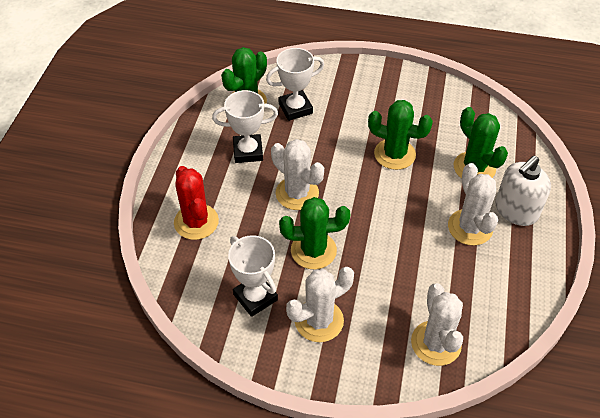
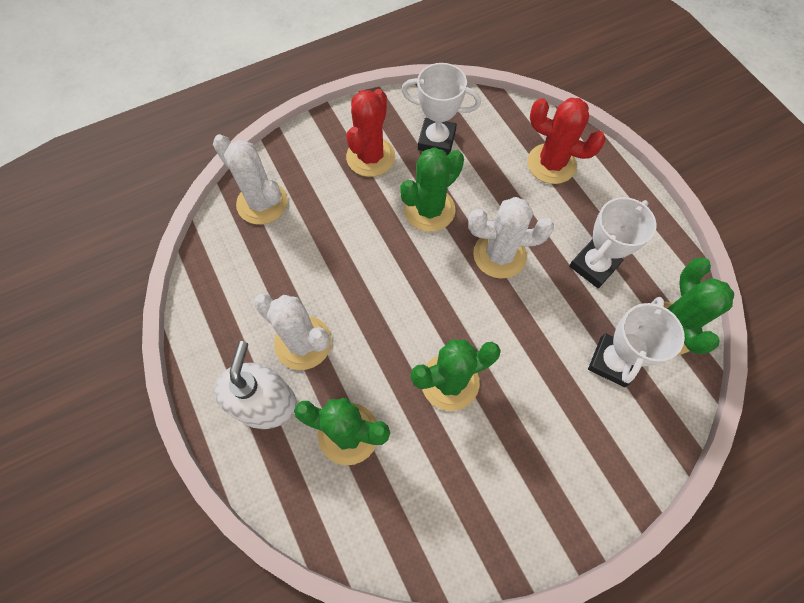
camera: 140 degrees right, 15 degrees up
(319, 320) = (370, 157): white cactus -> red cactus

